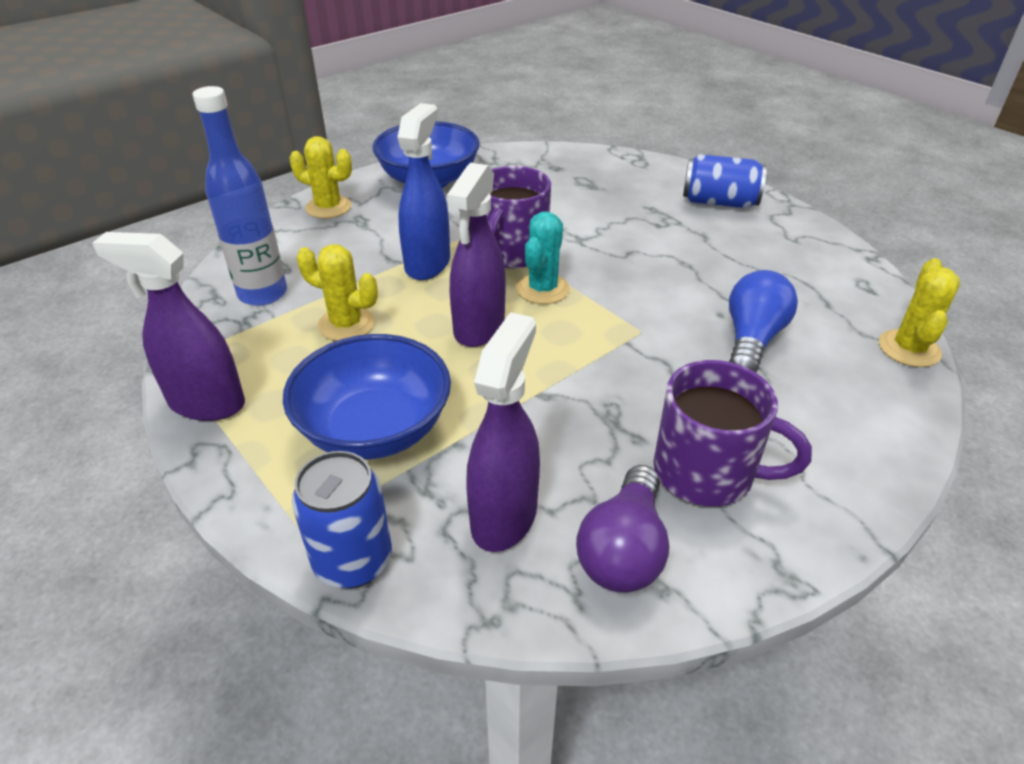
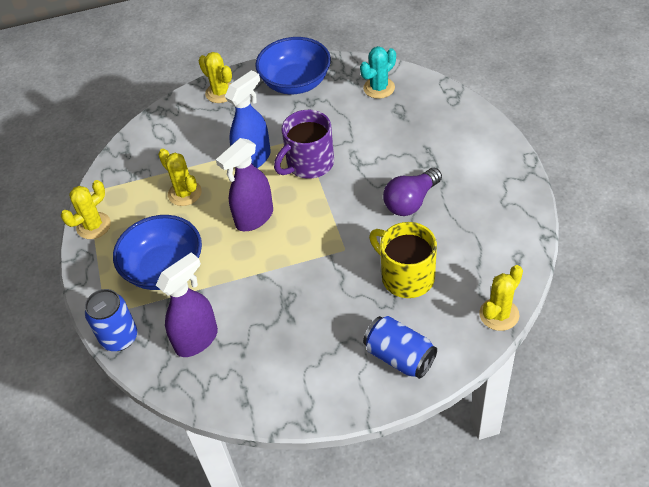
camera: 30 degrees right, 10 degrees up
(206, 403) = (93, 226): purple spray bottle -> yellow cactus
(263, 294) = (151, 157): blue bottle -> none
(542, 289) = (308, 199): turquoise cactus -> turquoise cactus (379, 88)
(623, 549) = (240, 377): purple light bulb -> purple light bulb (411, 201)
(707, 472) = (311, 351): purple mug -> none
(719, 202) = (479, 155): blue can -> blue can (399, 357)
(752, 339) = (406, 276): blue light bulb -> yellow mug

